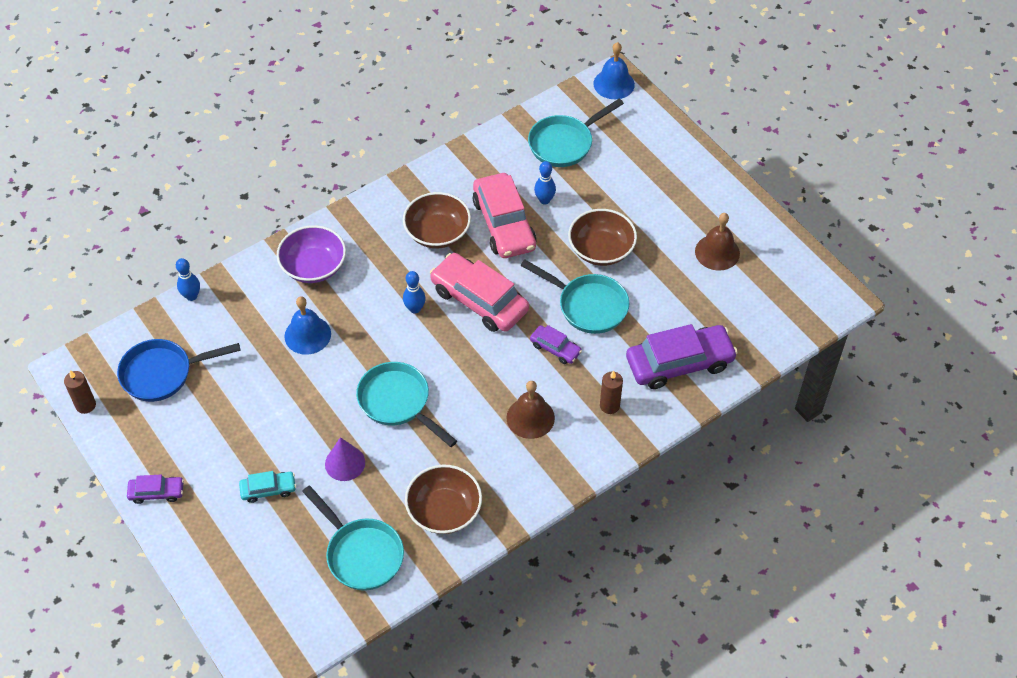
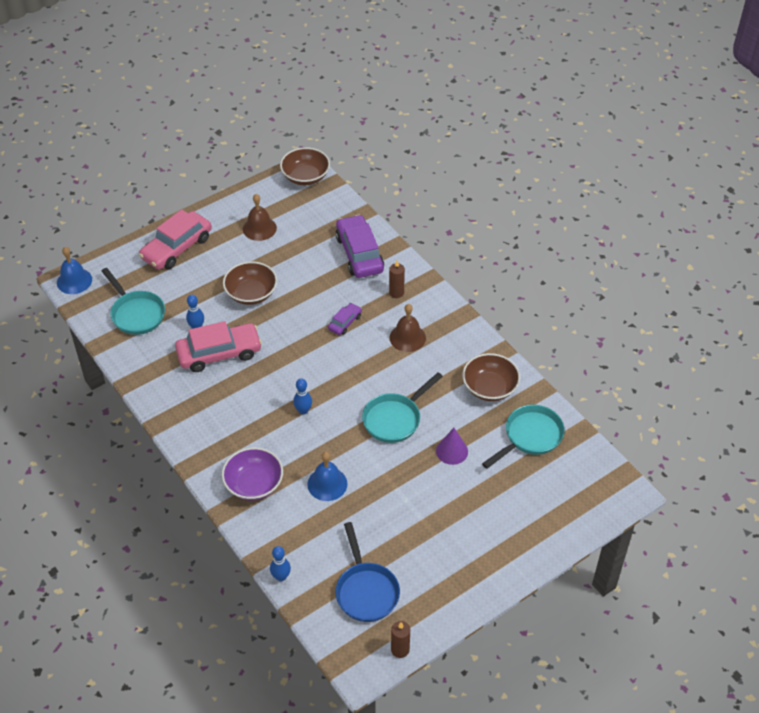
camera: 90 degrees left, 5 degrees down
(156, 492) = (486, 581): purple car -> none
(268, 489) = (478, 501): turquoise car -> none
(437, 233) = (224, 397): brown bowl -> brown bowl (305, 177)
(479, 300) = (296, 369): pink car -> pink car (177, 248)
(588, 305) = (305, 302): turquoise pan -> none

